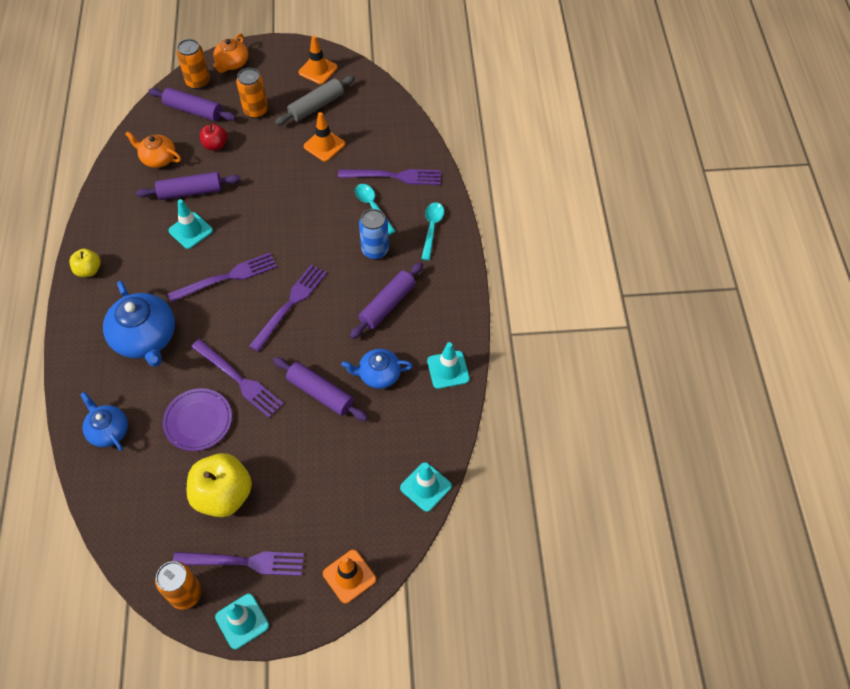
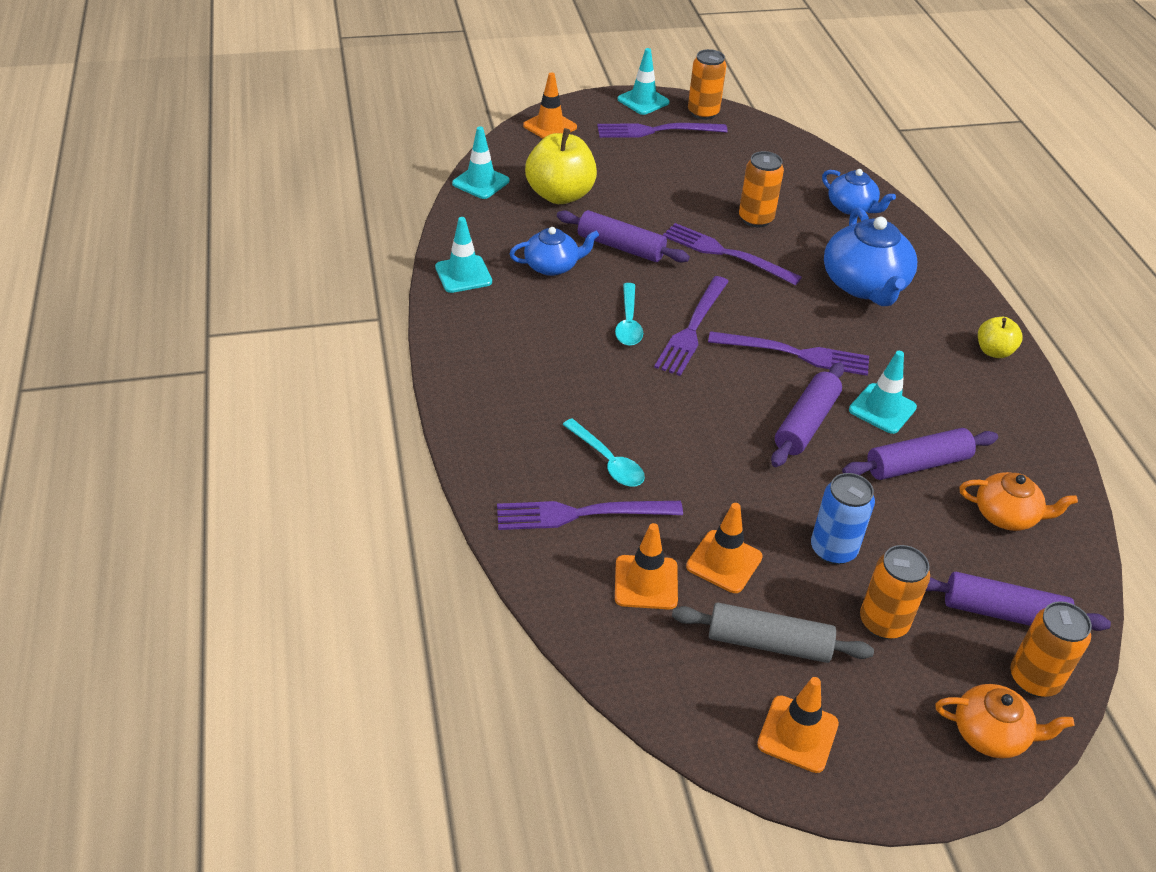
camera: 170 degrees right, 15 degrees down
(145, 338) = (864, 285): blue teapot -> blue teapot turned 150 degrees counterclockwise
(198, 421) = (755, 219): purple plate -> orange can
(215, 145) = (922, 547): red apple -> none
(223, 495) = (698, 169): yellow apple -> yellow apple (560, 195)
(227, 277) = (795, 354): purple fork -> purple fork turned 135 degrees counterclockwise
(232, 63) = (991, 734): orange teapot -> orange teapot turned 90 degrees clockwise
(316, 106) = (768, 643): grey rolling pin -> grey rolling pin turned 60 degrees clockwise
(368, 138) = (646, 582): none -> orange traffic cone
(375, 250) = (589, 400): blue can -> blue can (833, 549)
(387, 305) = (556, 335): purple rolling pin -> purple rolling pin (806, 423)
(432, 228) = (504, 436): turquoise spoon -> turquoise spoon (628, 323)

